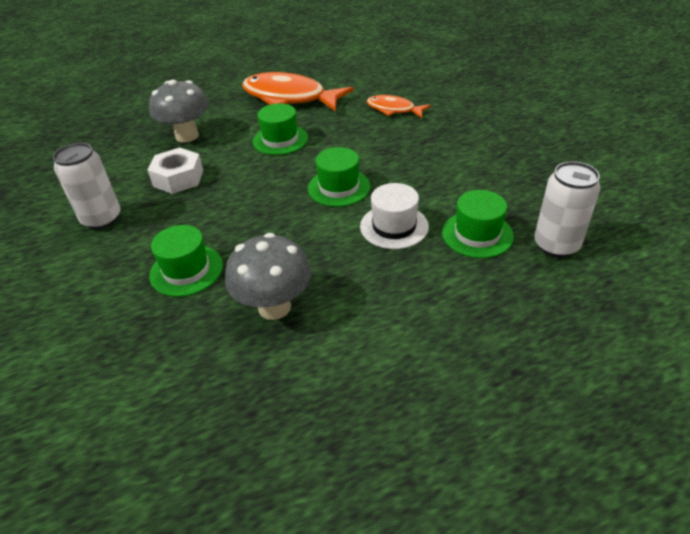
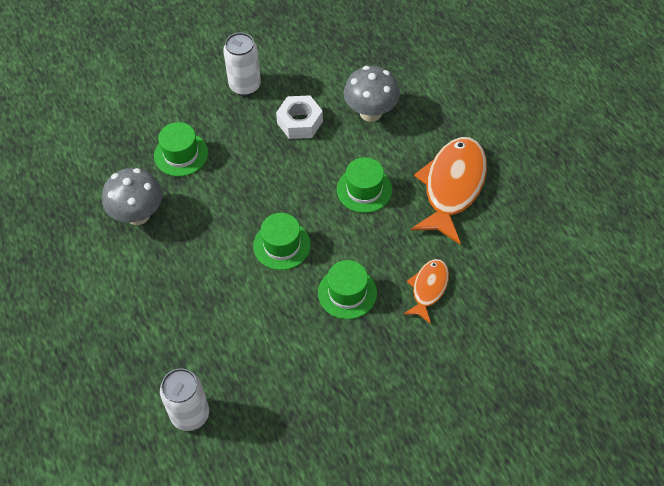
camera: 85 degrees right, 15 degrees up
(394, 226) = (223, 290): white hat -> none
(477, 234) = (209, 353): green hat -> green hat (347, 293)

